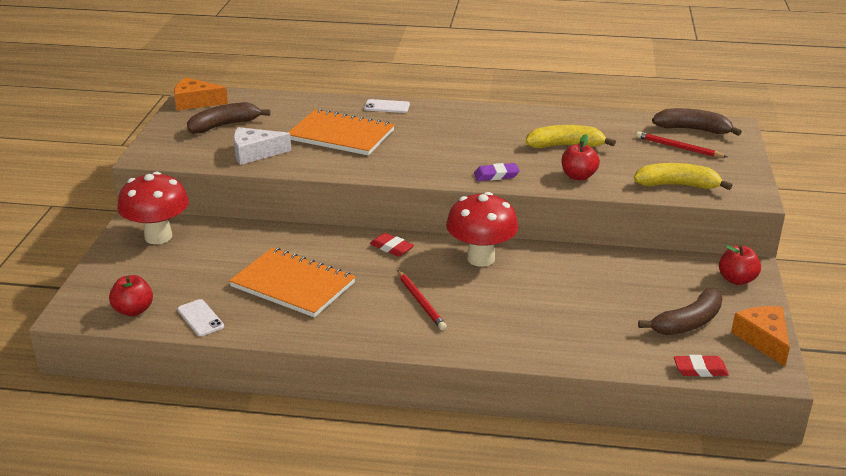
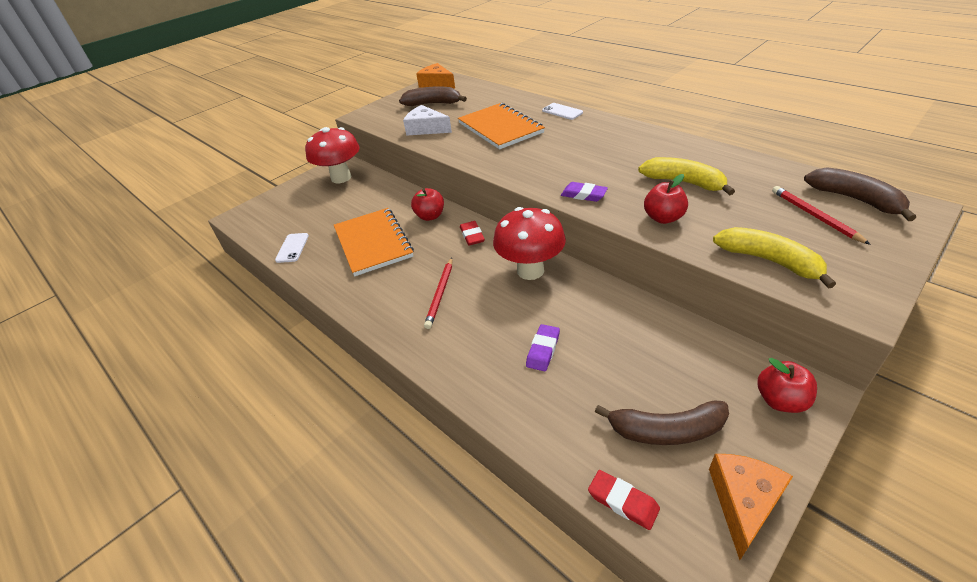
camera: 40 degrees right, 10 degrees up
(133, 310) = (267, 227): red apple -> red apple (430, 216)
(556, 309) = (543, 350): none -> purple eraser

